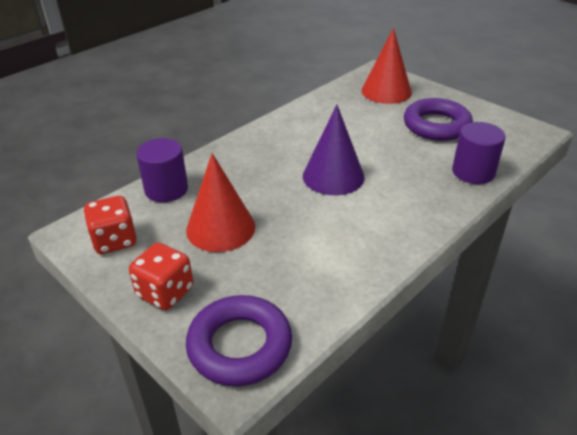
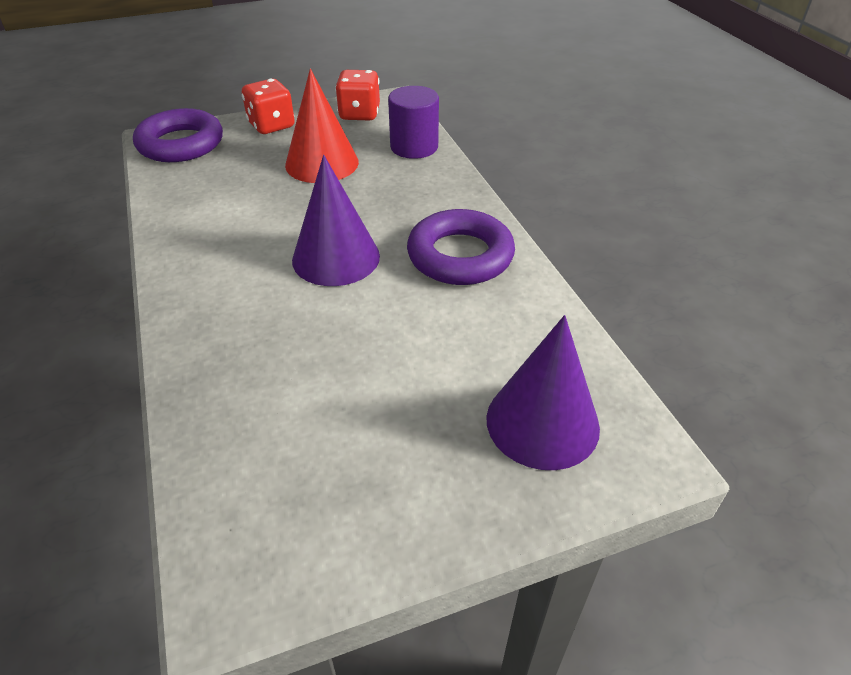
camera: 115 degrees right, 5 degrees up
(386, 91) = (542, 422): red cone -> purple cone
(436, 126) = (370, 429): purple ring -> purple ring (460, 256)
(473, 172) = (214, 398): purple cylinder -> none

